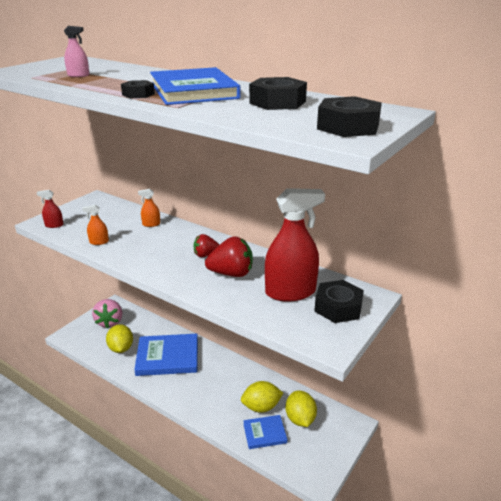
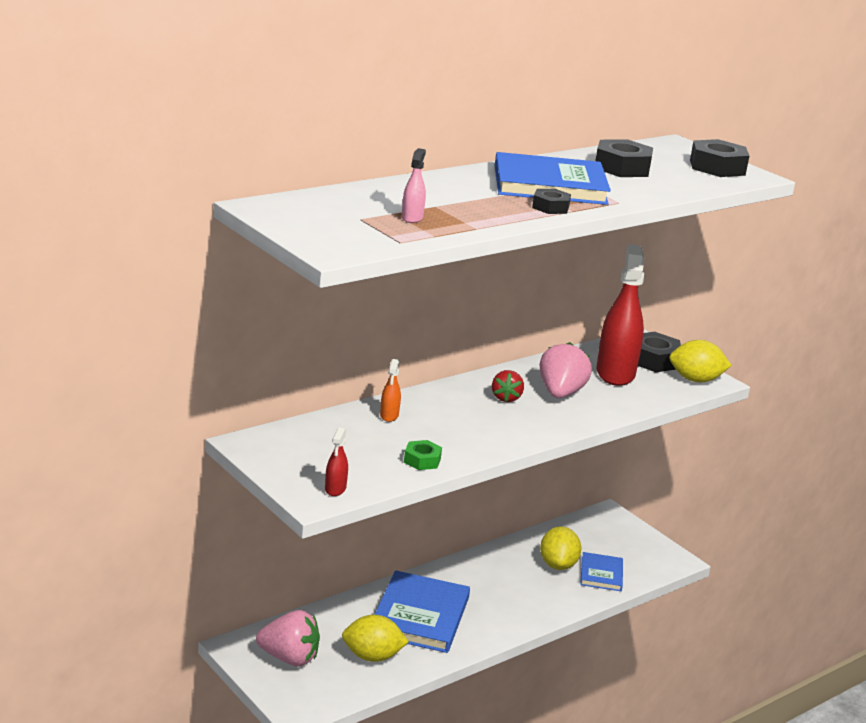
camera: 75 degrees left, 5 degrees down
(99, 242) = (422, 460): orange spray bottle -> green nut
(231, 273) = (560, 393): red strawberry -> pink strawberry
(300, 419) = (588, 544): yellow lemon -> yellow lemon (695, 380)

